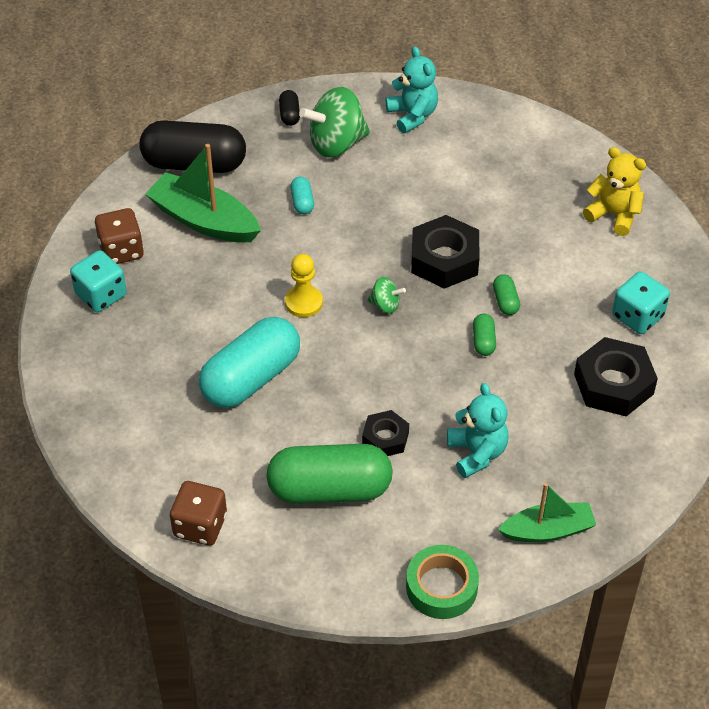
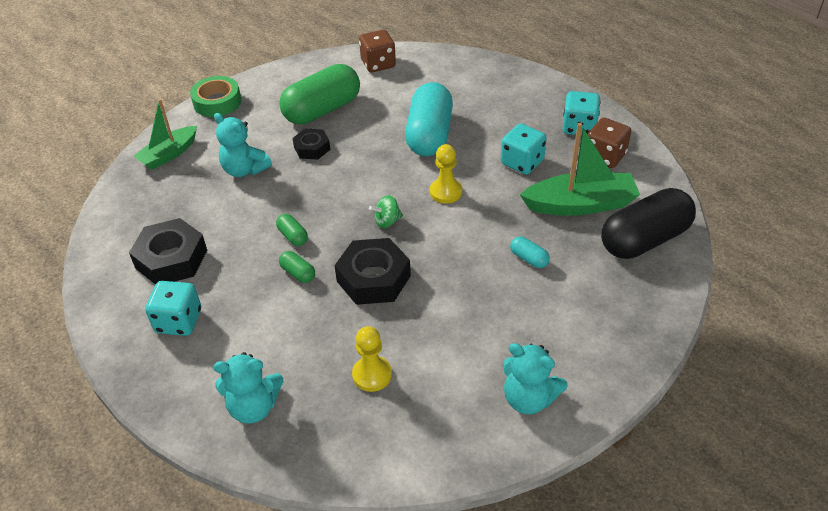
camera: 145 degrees right, 5 degrees down
(201, 290) = (522, 162): none -> turquoise dice
(289, 114) = (632, 328): black capsule -> none
(336, 143) = (562, 325): green spinning top -> none
(509, 188) = (372, 375): none -> yellow pawn
(614, 215) = (254, 407): yellow teddy bear -> turquoise teddy bear

